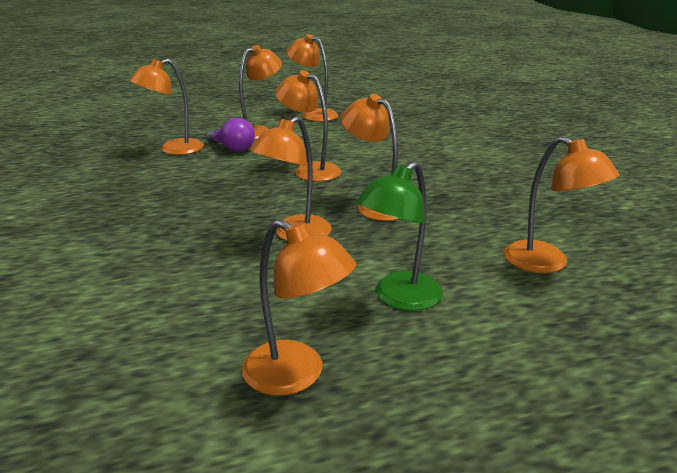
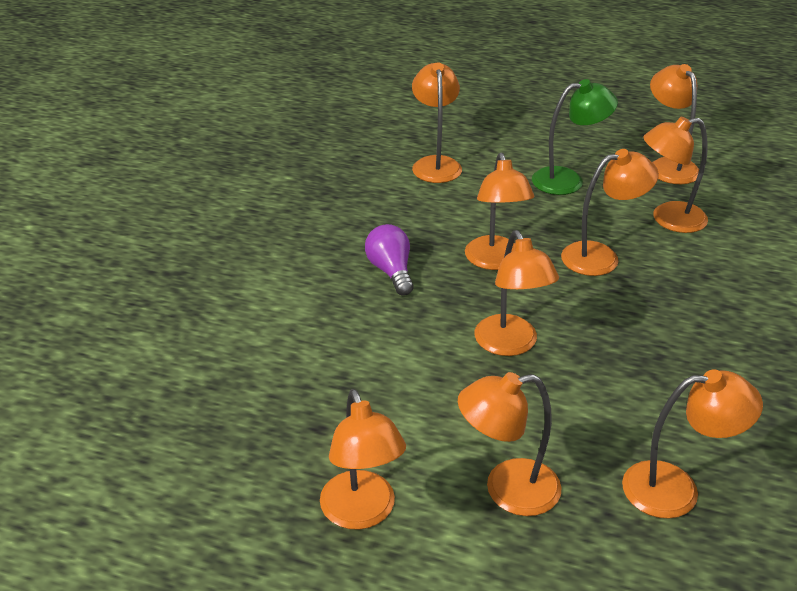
camera: 145 degrees left, 10 degrees up
(233, 148) = (580, 448): purple light bulb -> purple light bulb (391, 271)
(253, 292) = (668, 219): none -> orange lamp

